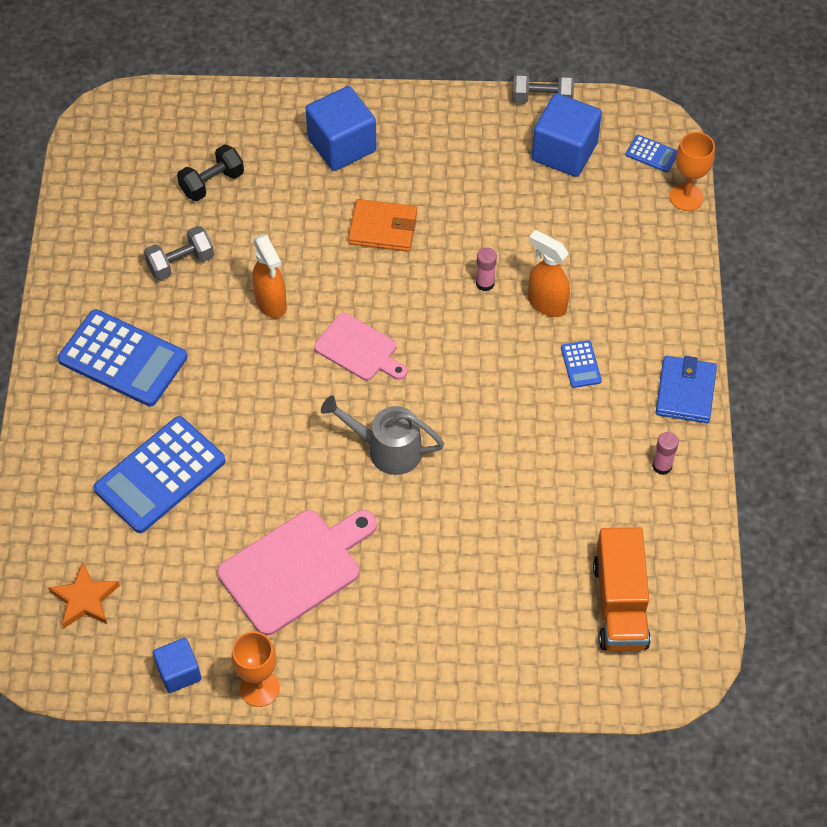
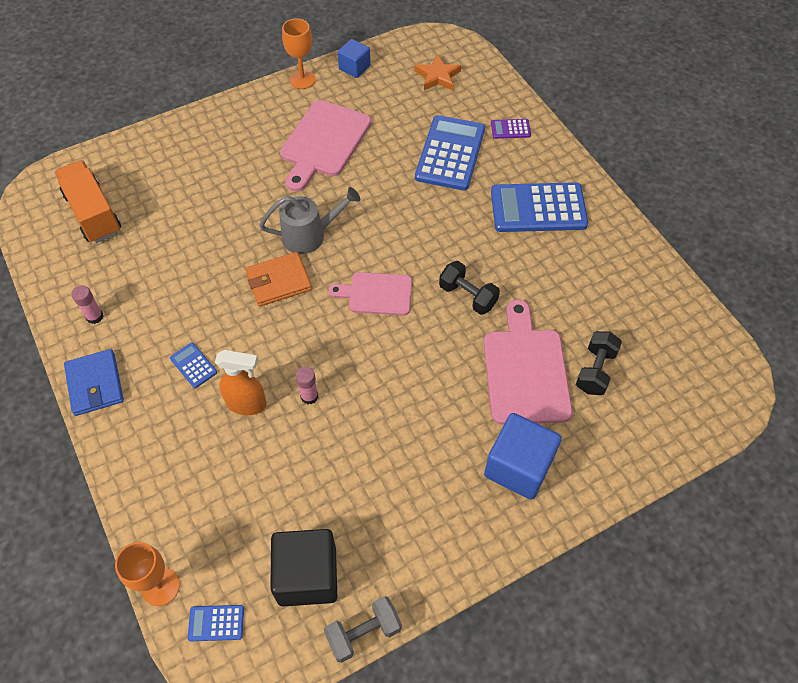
camera: 150 degrees right, 0 degrees up
(65, 472) = (510, 129): none -> purple calculator
(181, 263) = (560, 293): grey dumbbell -> none
(271, 303) = (467, 296): orange spray bottle -> black dumbbell
(273, 212) = (525, 370): none -> pink cutting board
(383, 228) = (426, 403): orange wallet -> orange wallet (279, 281)
(564, 152) = (307, 575): blue cube -> black cube

